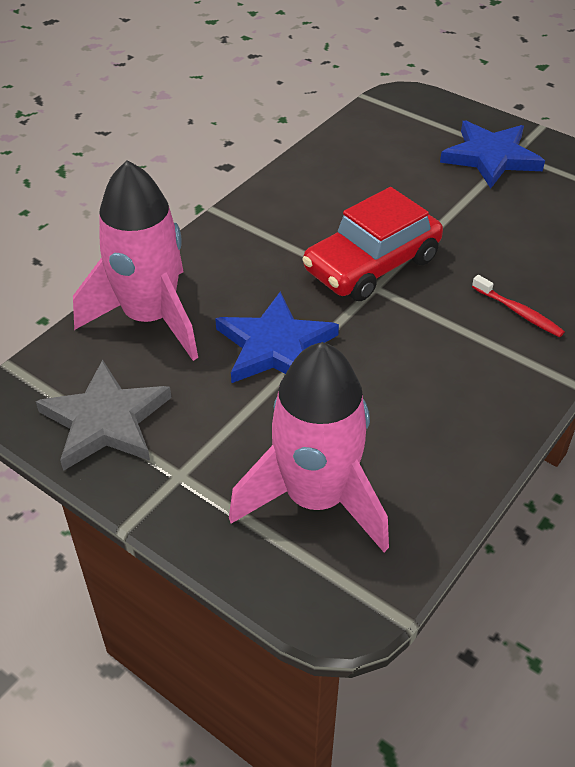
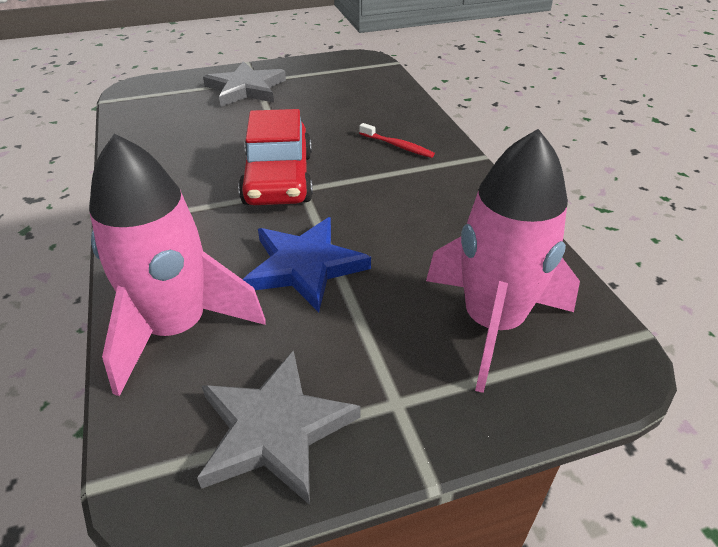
camera: 55 degrees left, 5 degrees down
(491, 157) = (246, 89): blue star -> grey star
(518, 312) = (397, 146): red toothbrush -> red toothbrush turned 45 degrees clockwise

